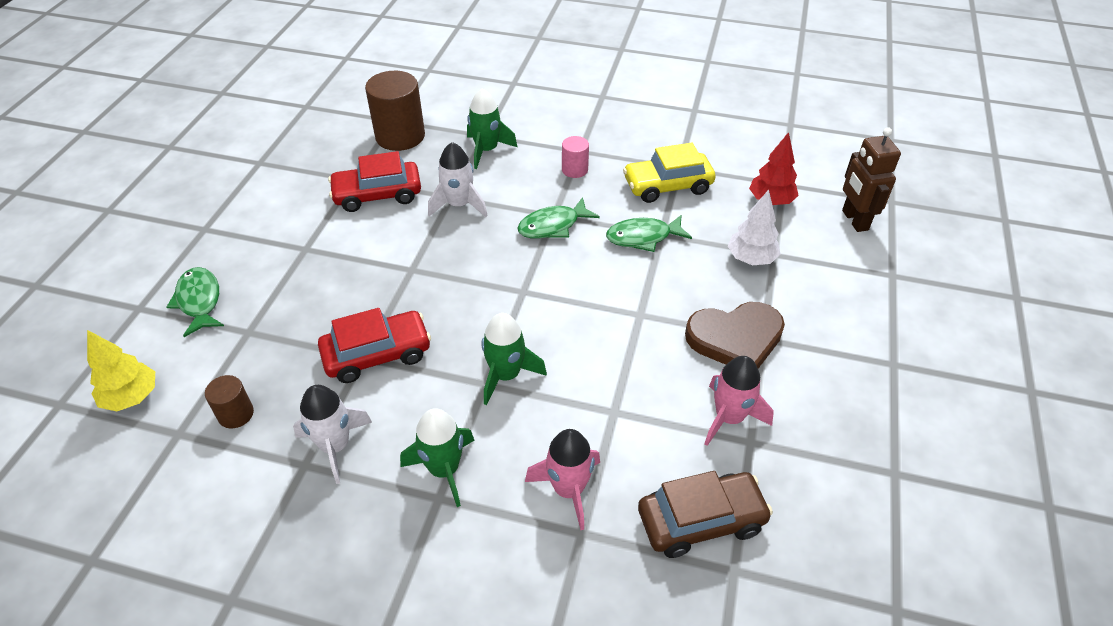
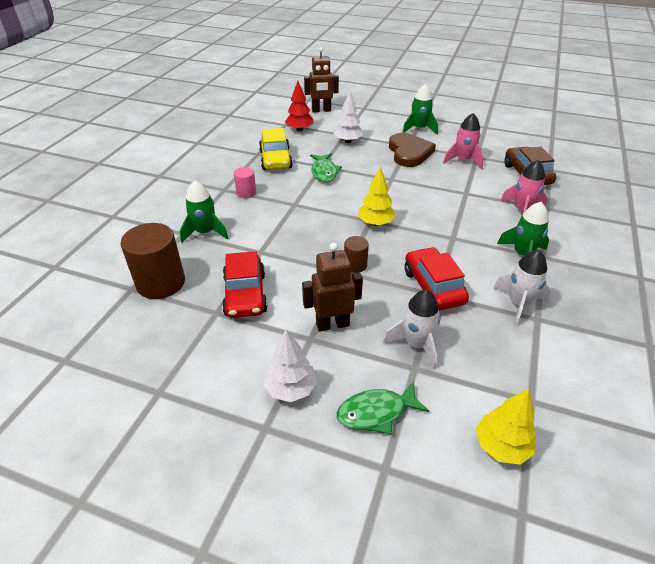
camera: 85 degrees left, 5 degrees down
(236, 414) = (503, 364): brown cylinder -> brown cylinder (355, 265)
(243, 240) = (290, 389): none -> white tree
(323, 264) = (332, 324): none -> brown robot
(459, 205) = (272, 247): white rocket -> white rocket (416, 344)
(506, 375) = (445, 229): green rocket -> green rocket (419, 129)
(515, 296) = (375, 223): none -> yellow tree
(553, 226) = (306, 205): green fish -> none

